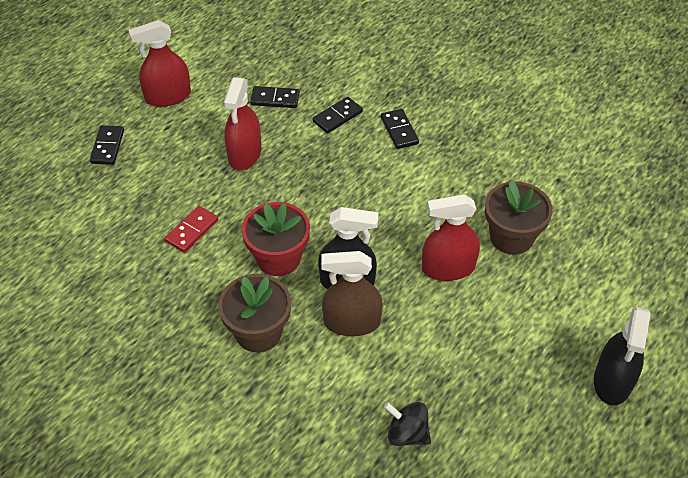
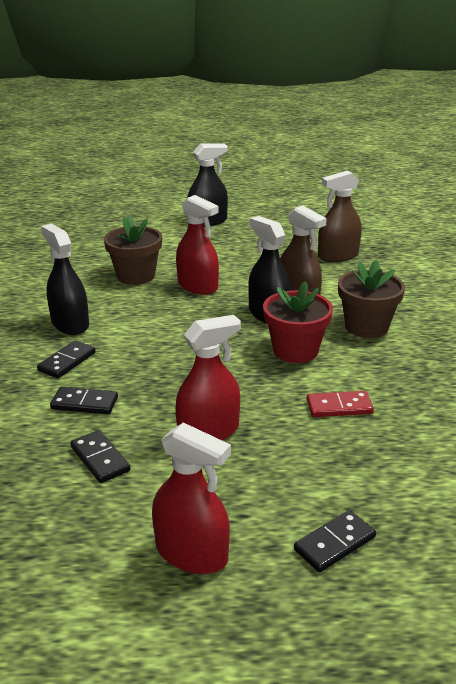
camera: 130 degrees left, 20 degrees down
(407, 434) = (338, 256): black spinning top -> brown spray bottle
(456, 155) = (70, 324): none -> black spray bottle

